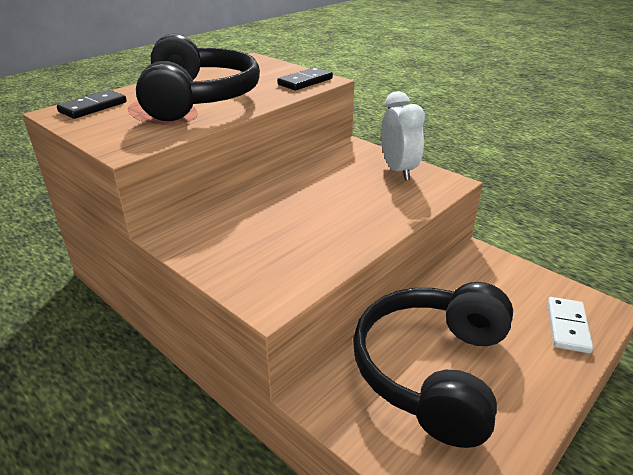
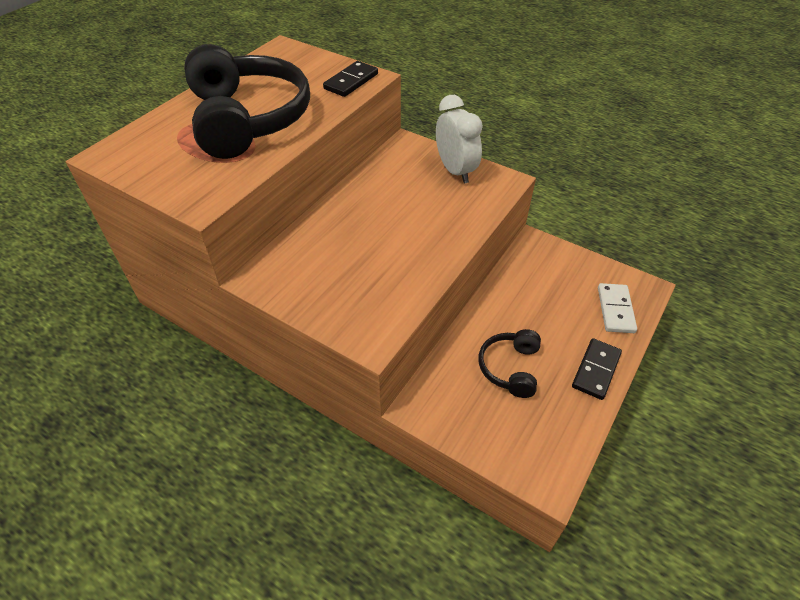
camera: 10 degrees left, 15 degrees up
(93, 107) = (140, 144): black domino -> black domino (596, 370)
(433, 370) = (510, 368): black headphones -> black headphones, size x0.48

